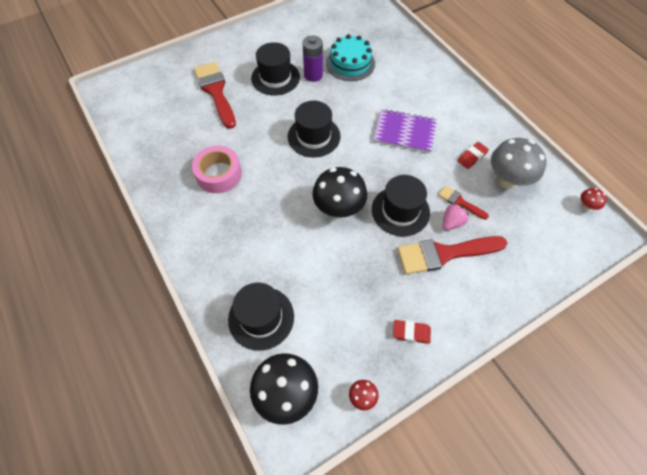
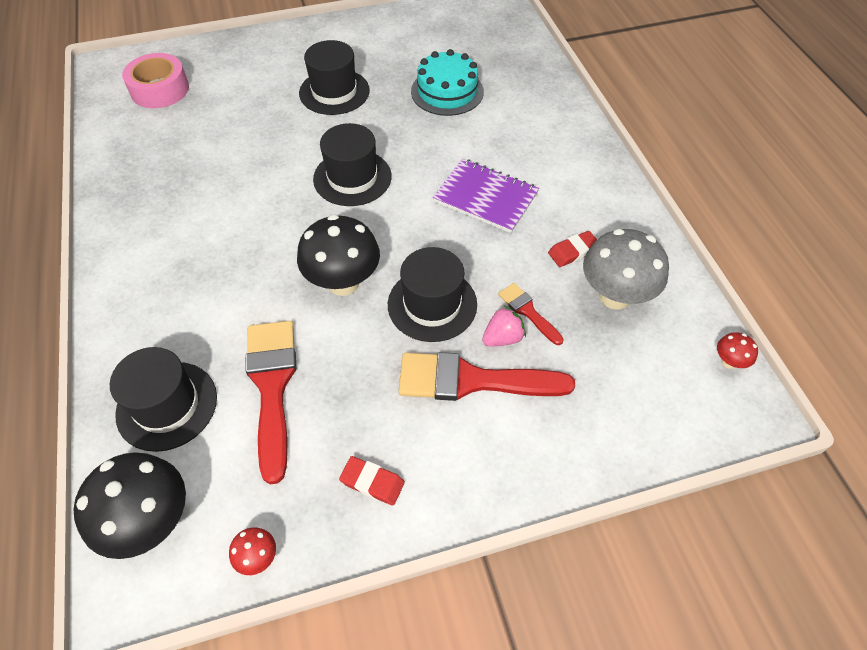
camera: 15 degrees right, 5 degrees down
(216, 91) = (246, 95): red brush -> red brush (272, 387)
(219, 174) = (200, 201): pink tape -> pink tape (160, 89)
(313, 75) = (388, 97): purple battery -> none

